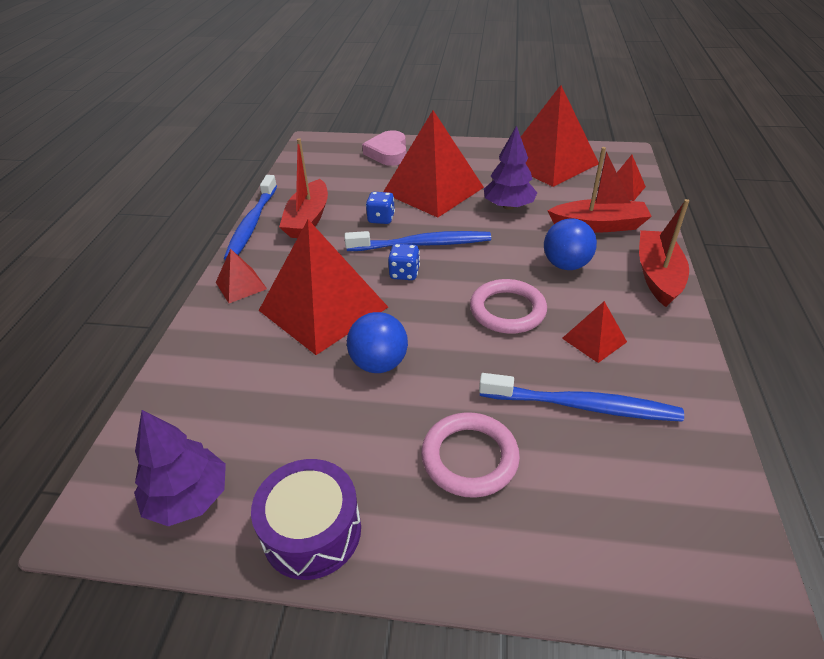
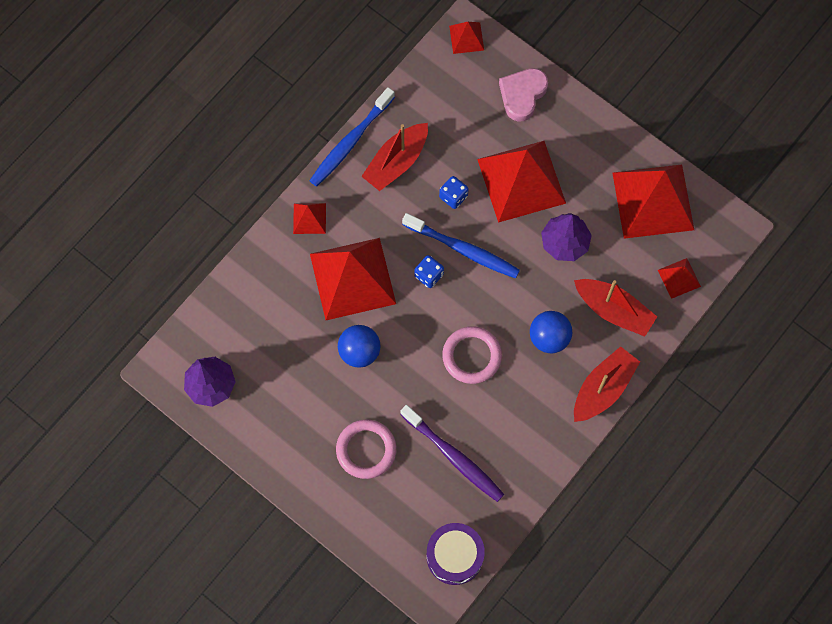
camera: 30 degrees right, 30 degrees up
(312, 531) = (262, 442): purple drum -> purple drum (454, 556)
(581, 406) = (453, 456): blue toothbrush -> purple toothbrush
(594, 340) = (505, 415): red pyramid -> red pyramid (466, 38)

